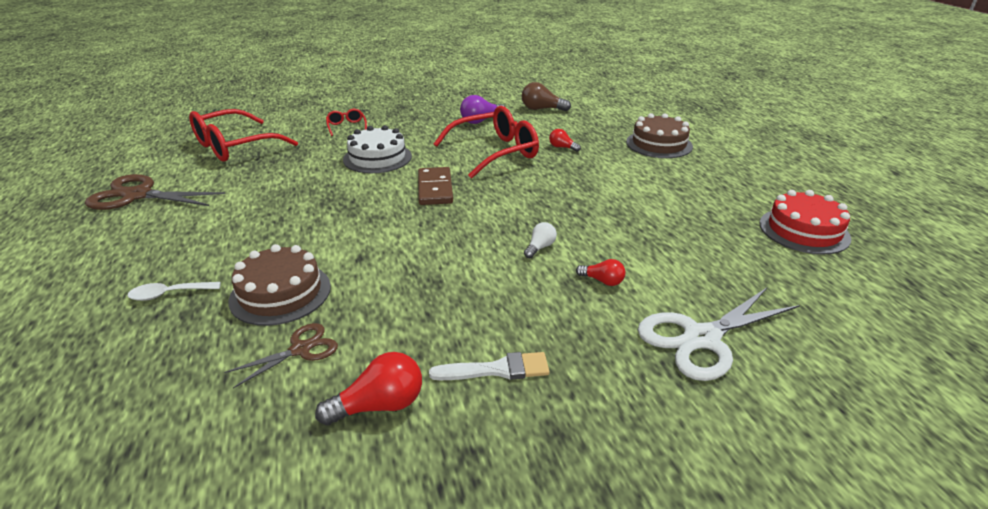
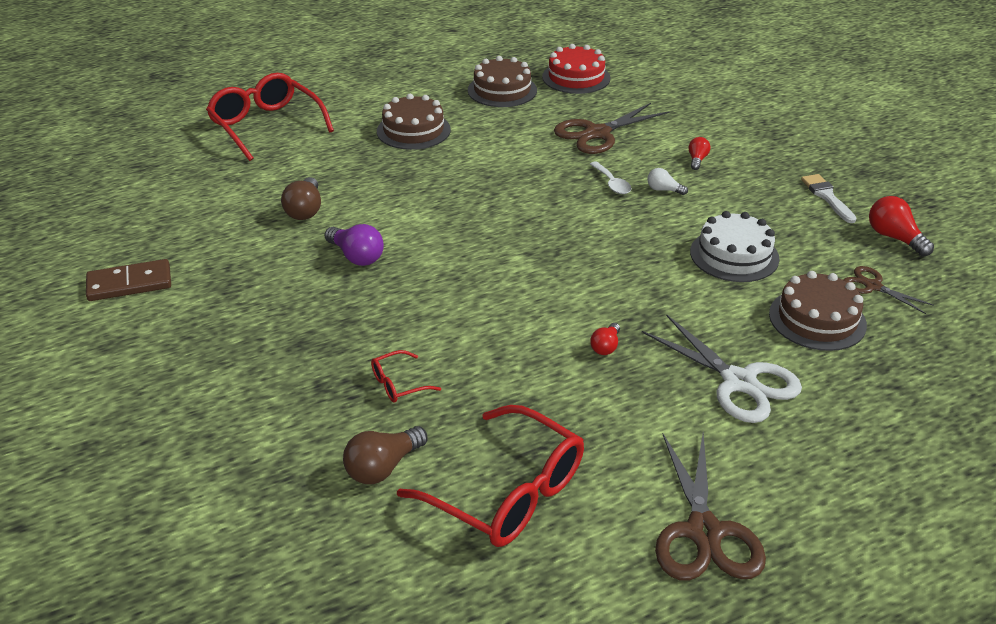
camera: 100 degrees left, 5 degrees up
(169, 294) = (866, 392): white spoon -> white spoon (611, 183)
(286, 121) = (383, 467): none -> brown light bulb
(377, 158) = (506, 325): white cake -> white cake (734, 255)
(435, 189) = (576, 264): brown domino -> brown domino (129, 283)
(495, 152) = (462, 233): red glasses -> red glasses (266, 125)
(562, 147) = (436, 189): red light bulb -> red light bulb (606, 347)
(662, 226) = (597, 133): none -> brown scissors
(701, 338) = (741, 125): white scissors -> white scissors (739, 382)
(752, 186) = (502, 90): none -> brown cake

